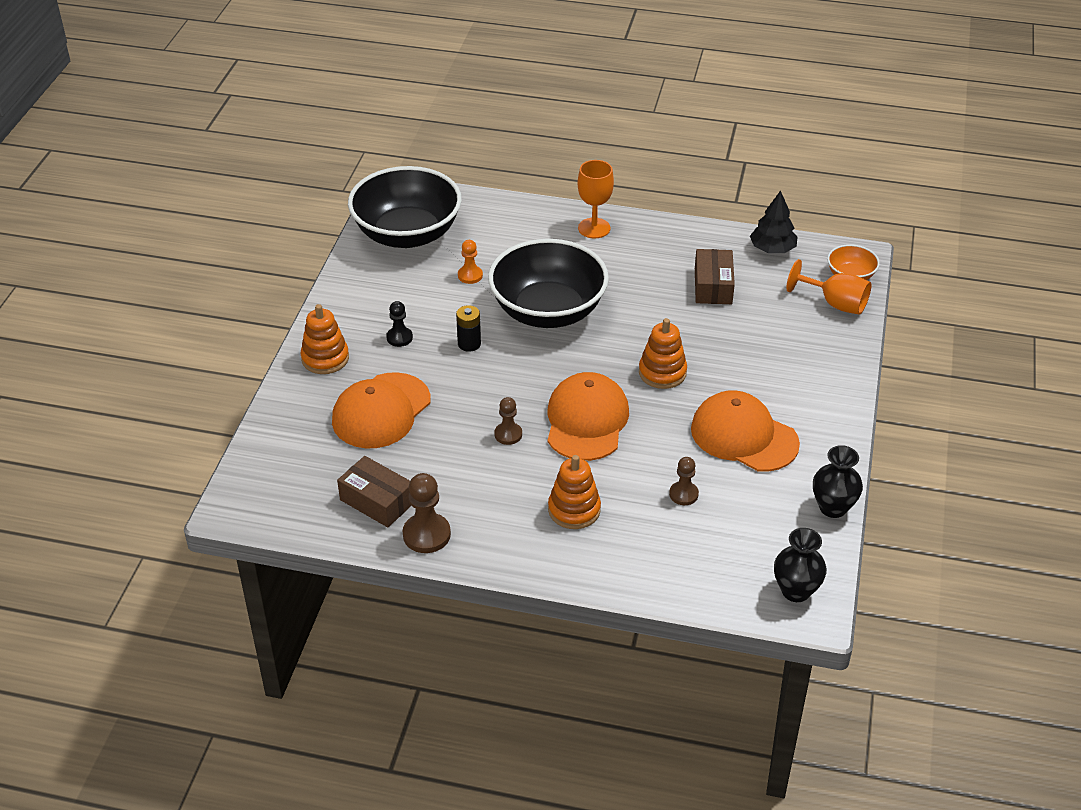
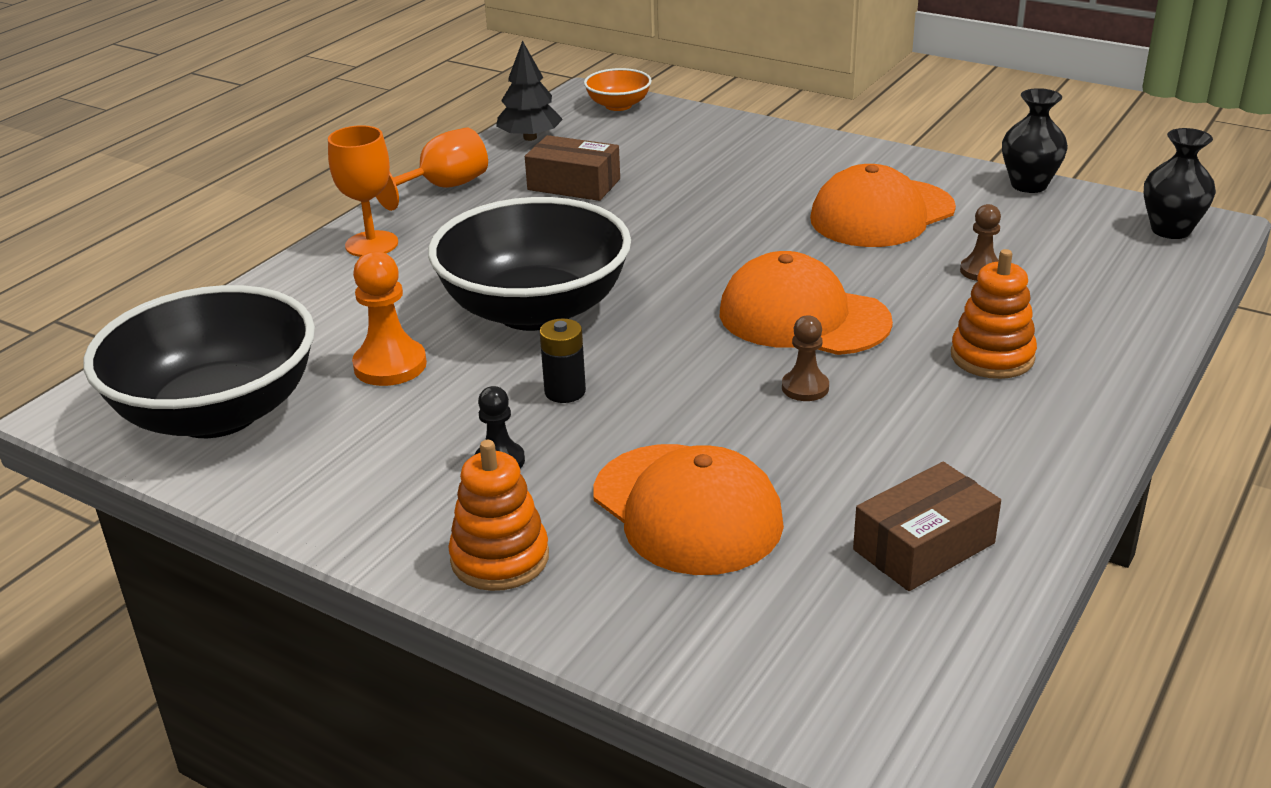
camera: 70 degrees left, 10 degrees down
(426, 535) = (1020, 502): brown pawn -> none
(470, 275) = (390, 365): orange pawn -> orange pawn, size x1.60
(662, 372) = (729, 246): orange stacking toy -> none
(835, 303) = (663, 122): orange goblet -> orange goblet (443, 187)

